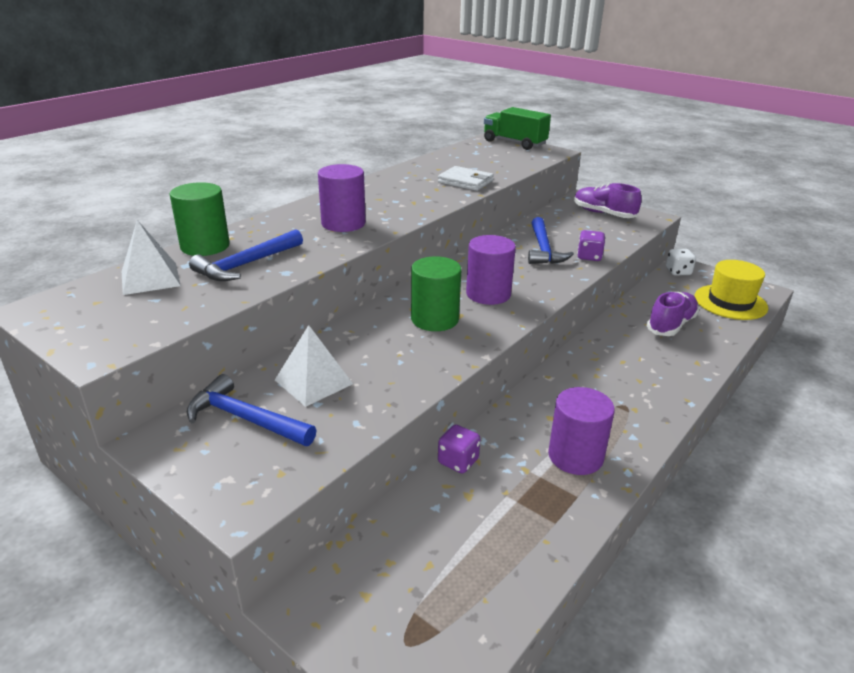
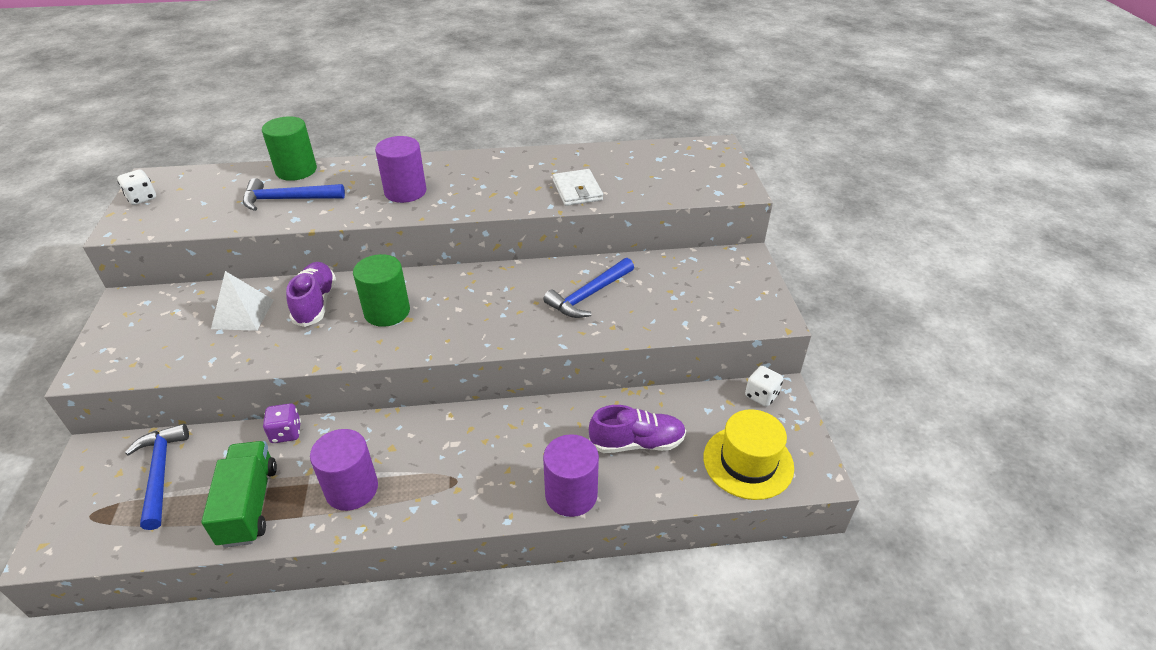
camera: 45 degrees right, 10 degrees up
(65, 325) = (142, 198): none -> white dice
(150, 278) = (228, 183): white pyramid -> none
(246, 419) = (175, 316): blue hammer -> blue hammer (160, 473)
(488, 294) = (462, 313): purple cylinder -> purple cylinder (571, 494)
(514, 143) = (723, 161): green truck -> green truck (249, 505)
(589, 257) = (612, 326): purple dice -> none
(603, 214) = (728, 287): purple shoe -> purple shoe (315, 303)

